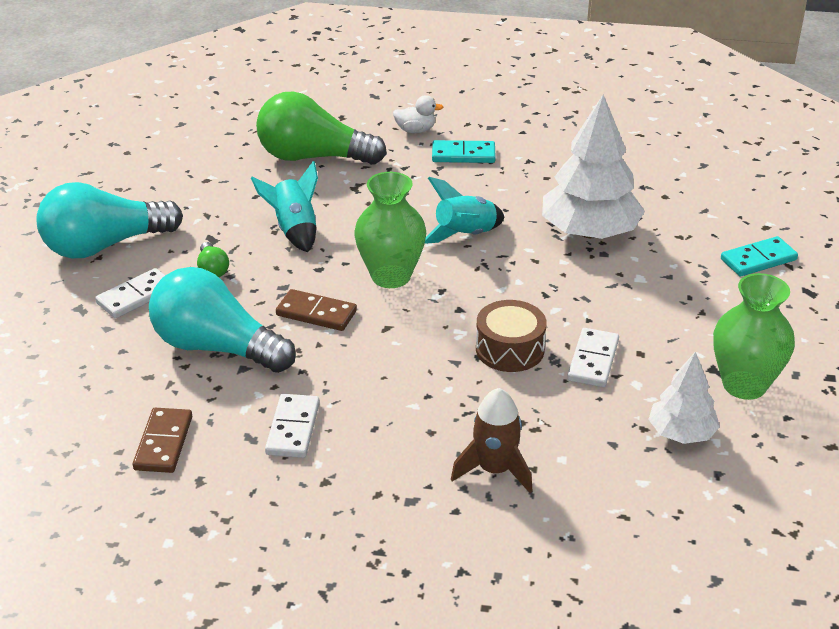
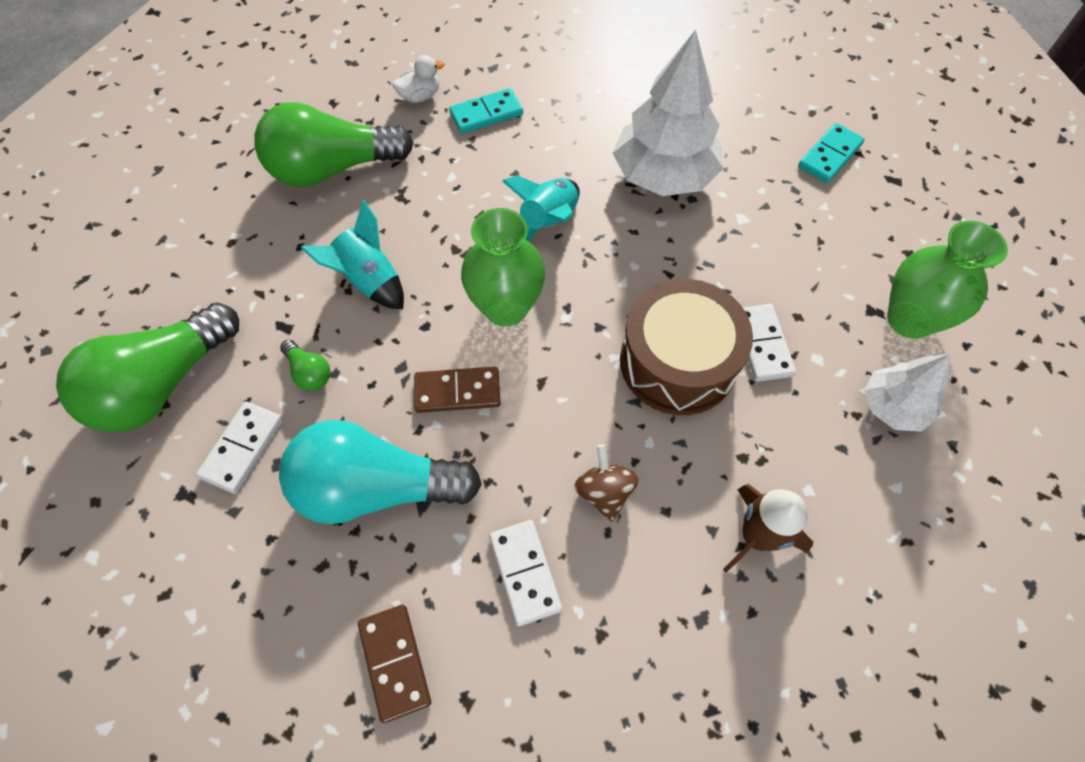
camera: 25 degrees left, 25 degrees up
(105, 245) = (163, 384): turquoise light bulb -> green light bulb
(389, 405) = (604, 492): none -> brown spinning top
(510, 349) = (677, 362): brown drum -> brown drum, size x1.57

